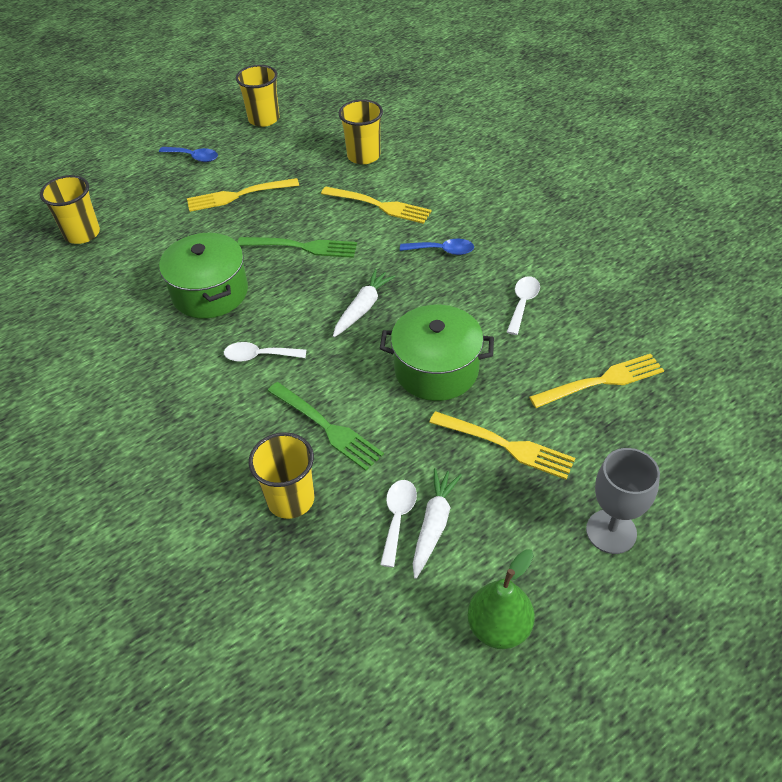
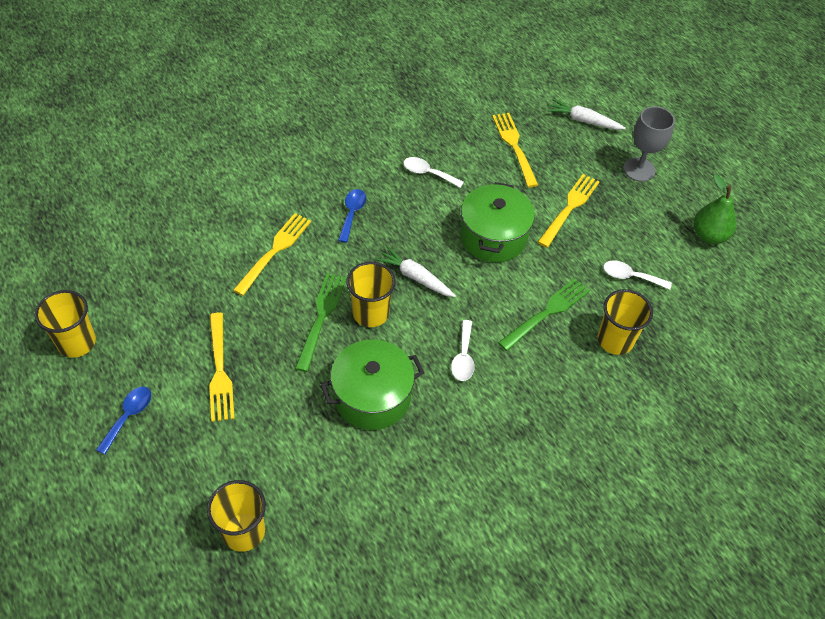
camera: 90 degrees left, 5 degrees up
(363, 156) = (187, 255): yellow cup -> yellow cup (370, 313)
(434, 525) = (636, 257): white carrot -> white carrot (584, 120)

